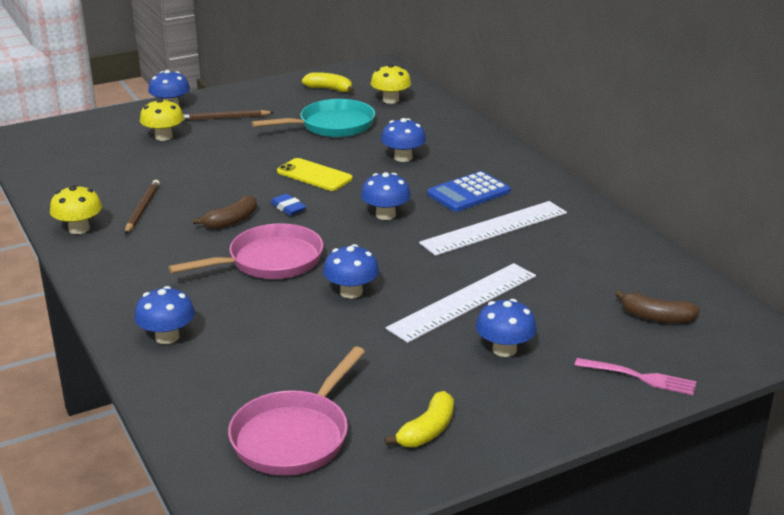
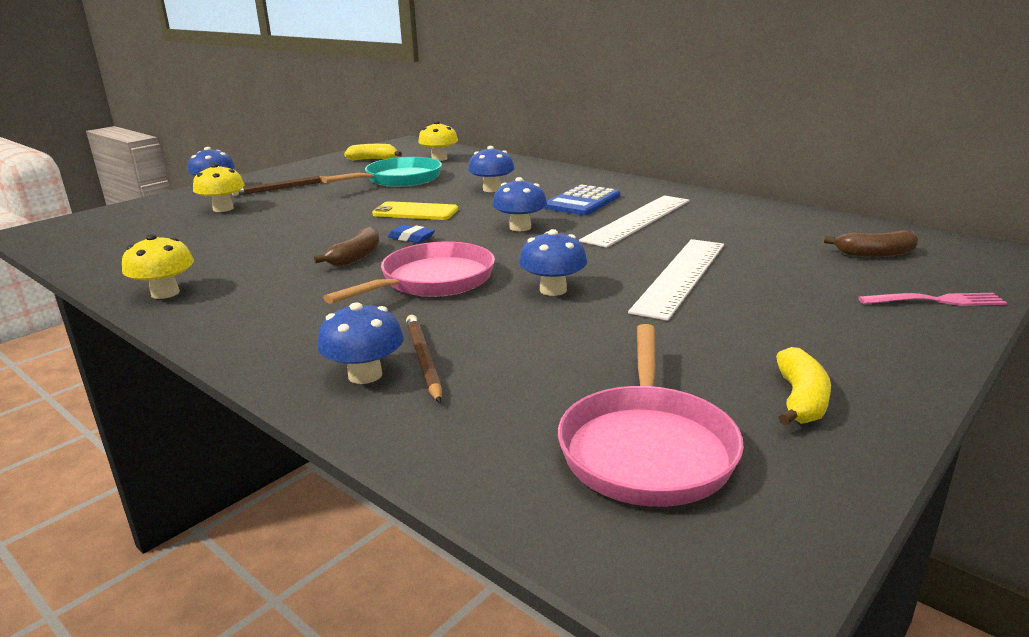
camera: 20 degrees left, 5 degrees down
(142, 209) = (238, 264): brown pencil -> brown pencil (424, 360)
(504, 349) = (775, 306): blue mushroom -> none

